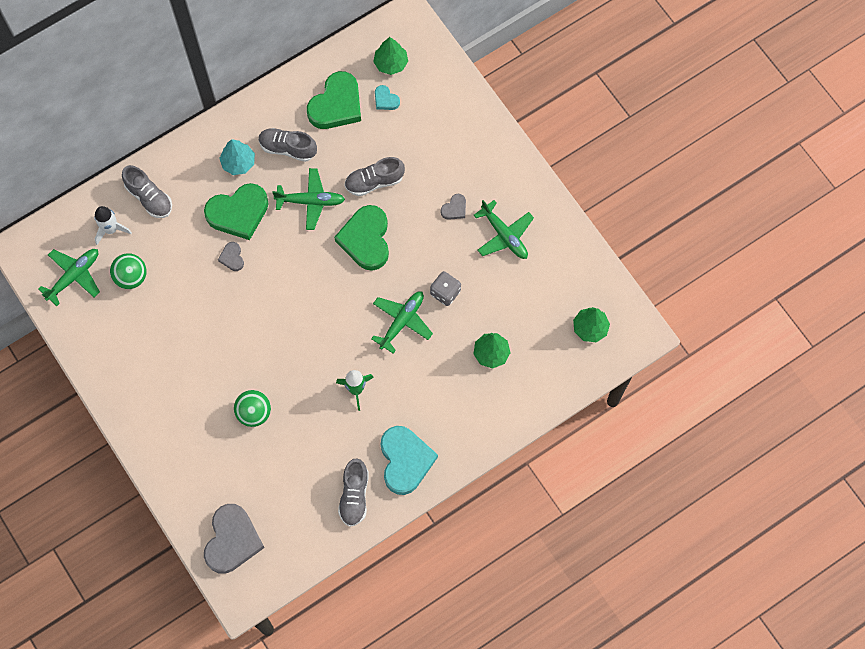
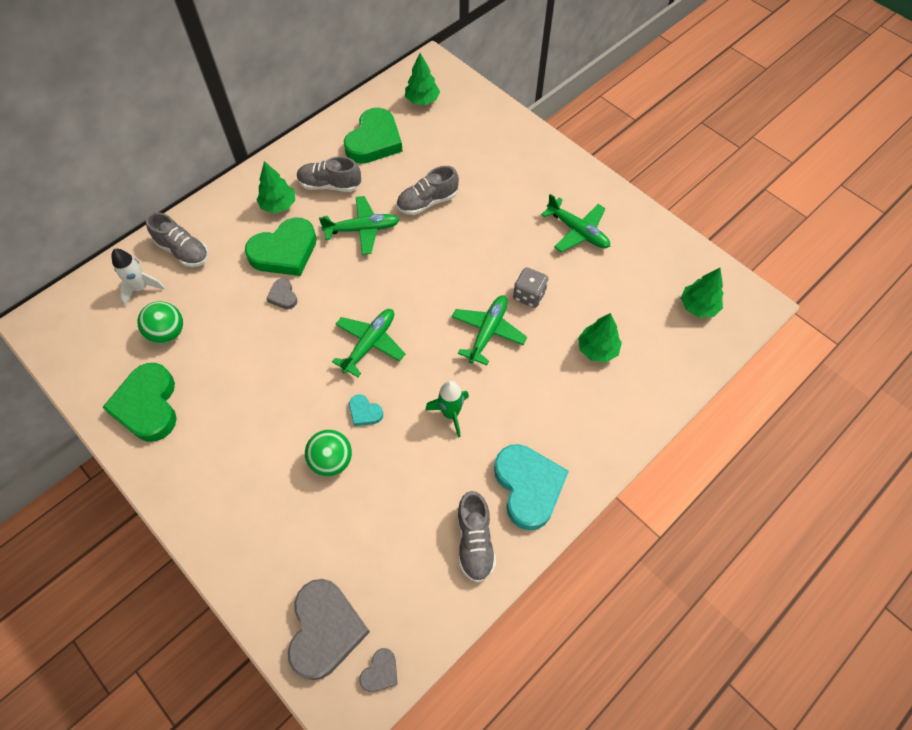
camera: 10 degrees left, 10 degrees down
(74, 276) = (99, 342): green plane -> green plane (370, 344)
(238, 162) = (278, 205): turquoise tree -> green tree
(366, 240) = (430, 257): green heart -> green heart (148, 405)
(385, 100) = (424, 130): turquoise heart -> turquoise heart (364, 412)
(454, 209) = (518, 214): grey heart -> grey heart (380, 672)

